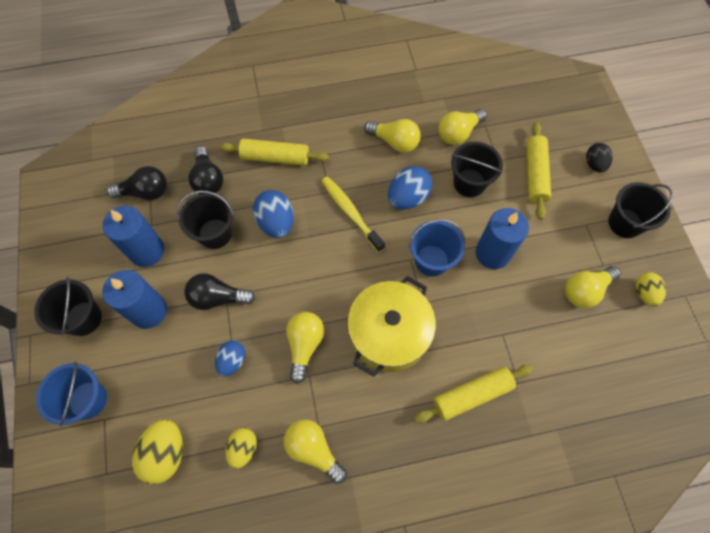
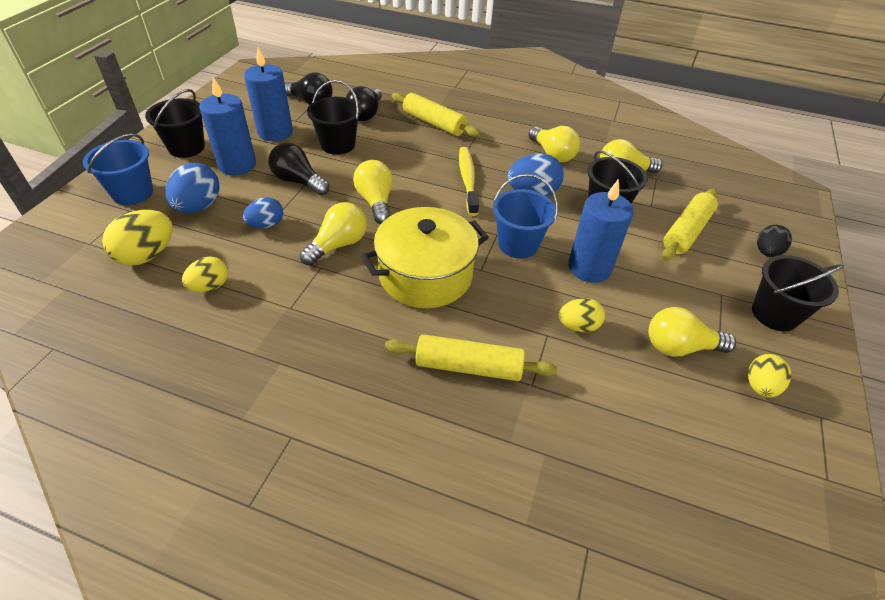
camera: 30 degrees right, 20 degrees down
(276, 223) = (395, 159): blue egg -> blue egg (198, 207)
(313, 450) = (268, 322): yellow light bulb -> yellow light bulb (376, 201)
(516, 313) = (578, 326): none -> yellow egg

